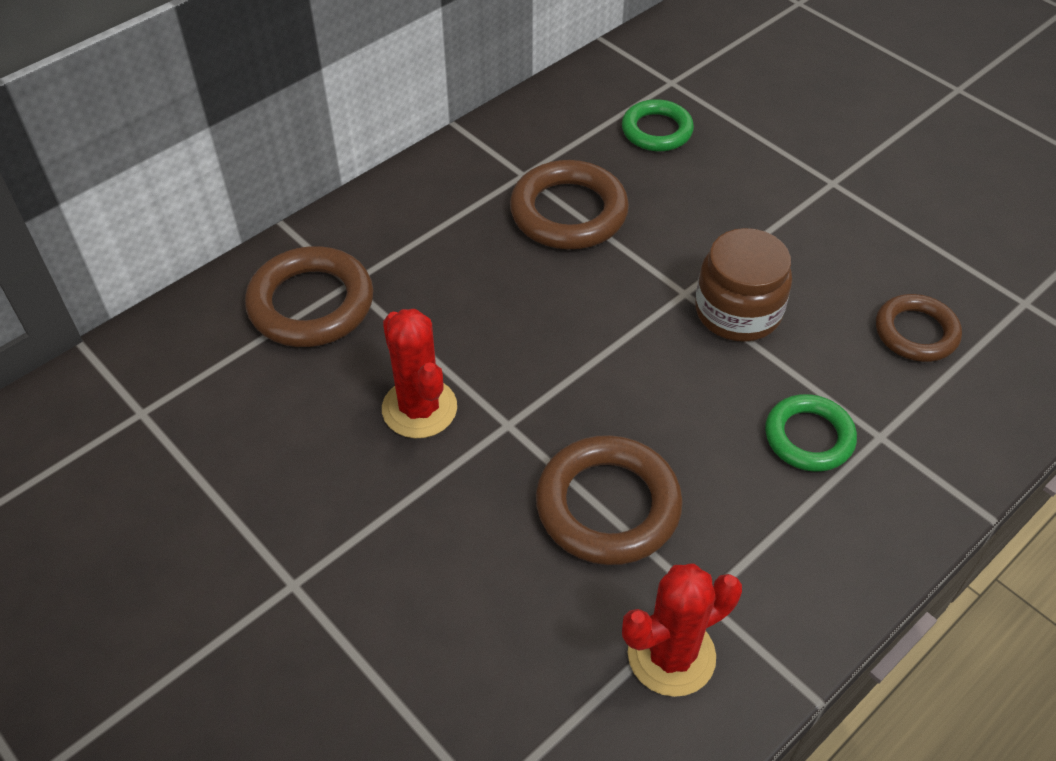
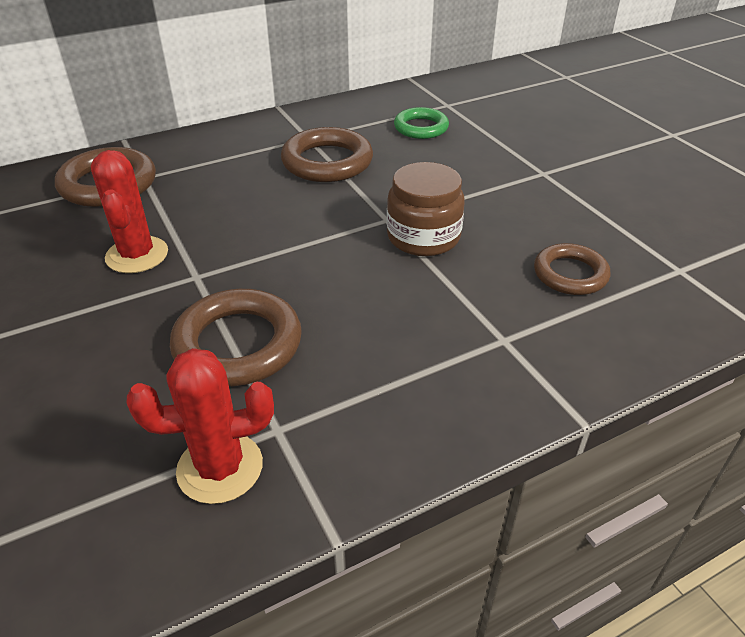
camera: 15 degrees right, 10 degrees down
(809, 437) = (438, 329): green ring -> none

